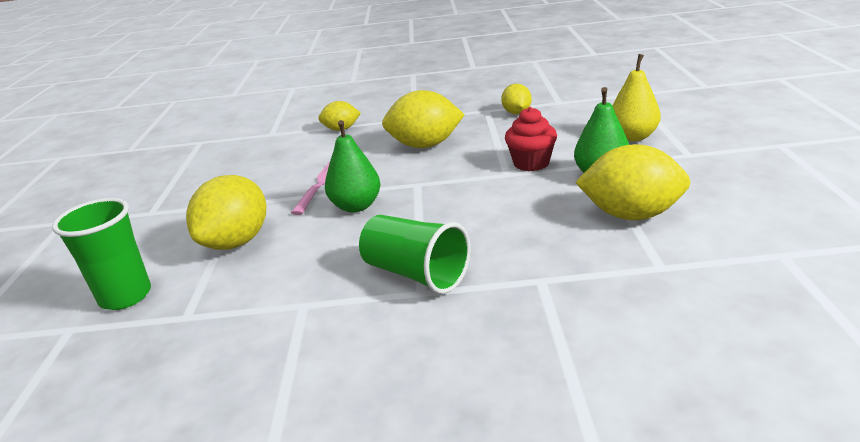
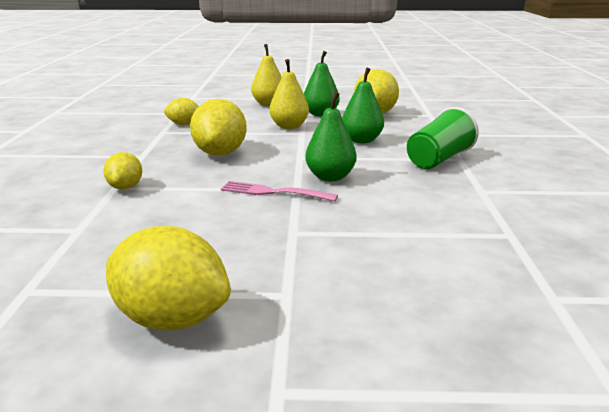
camera: 90 degrees left, 5 degrees down
(125, 296) = (488, 273): green cup -> none
(236, 242) = (383, 224): yellow lemon -> yellow lemon (171, 319)
(486, 214) = (361, 140): none -> green pear
(531, 163) = (289, 126): red cupcake -> yellow pear

